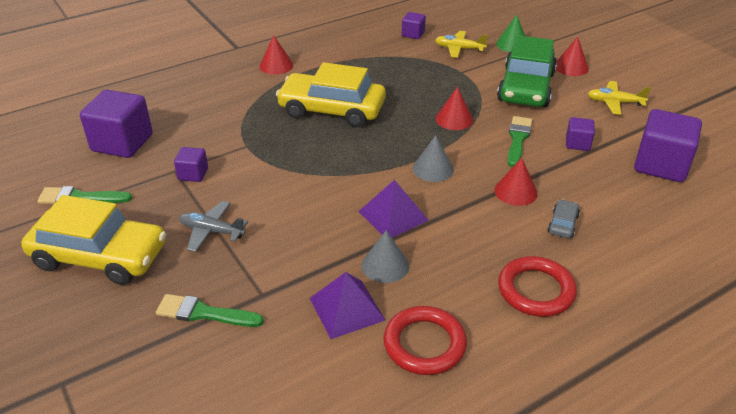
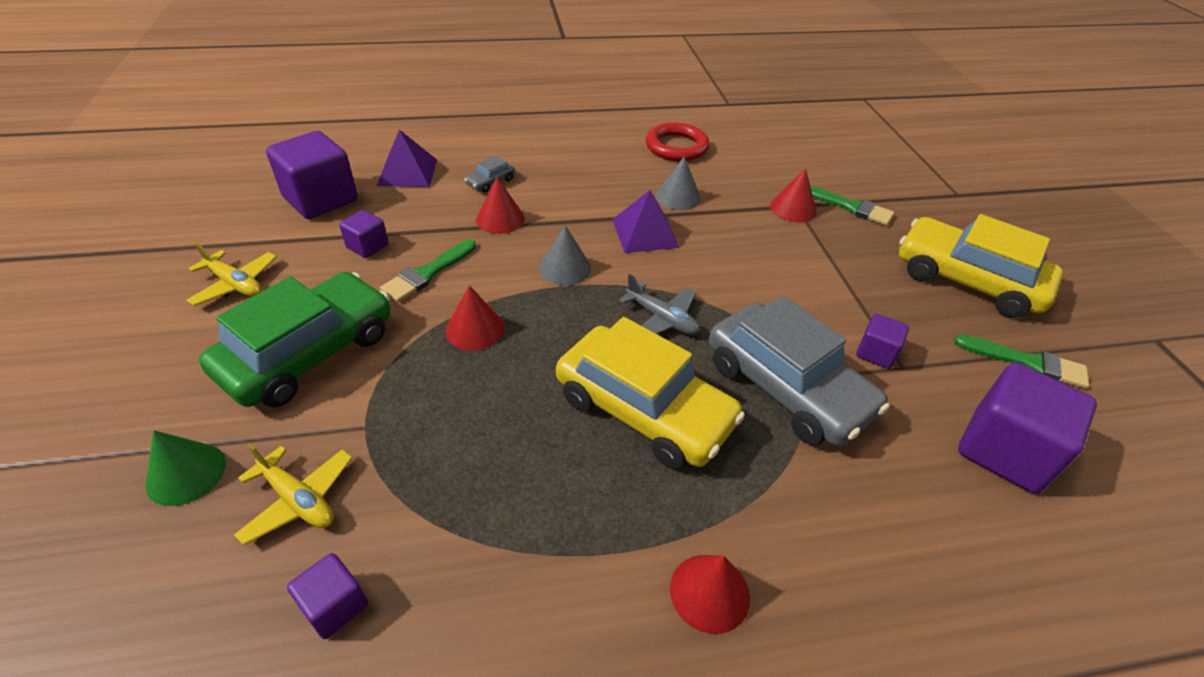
camera: 160 degrees left, 5 degrees up
(212, 231) = (845, 272): grey plane -> grey plane (662, 319)
(253, 140) = (787, 387): none -> grey car
(346, 309) = (726, 179): purple pyramid -> purple pyramid (407, 172)
(536, 290) = (566, 150): red ring -> none
(571, 67) = (182, 371): red cone -> red cone (793, 208)

